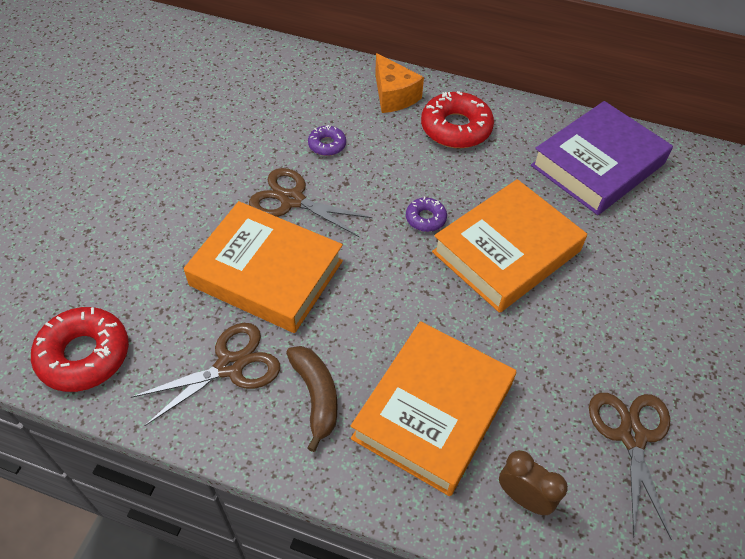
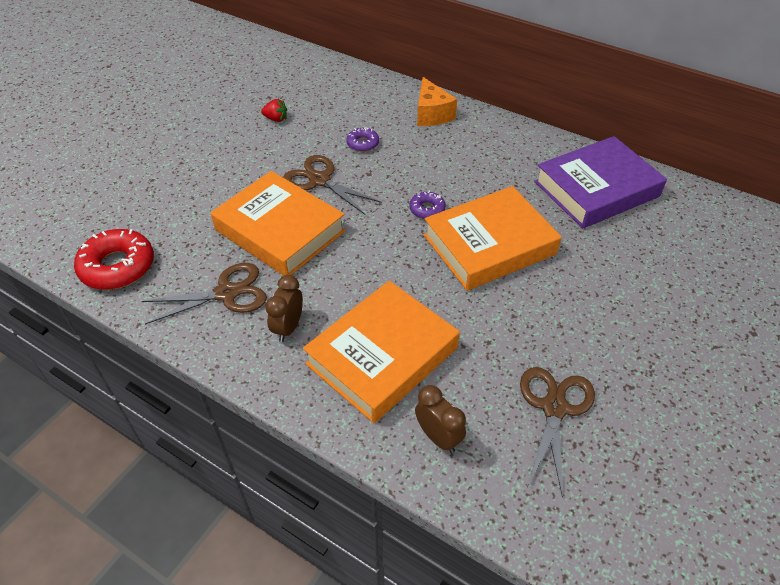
camera: 15 degrees right, 5 degrees down
(214, 126) = (276, 119): none -> red strawberry
(316, 396) = (288, 327): brown banana -> brown clock
(456, 128) = (477, 145): red donut -> none

